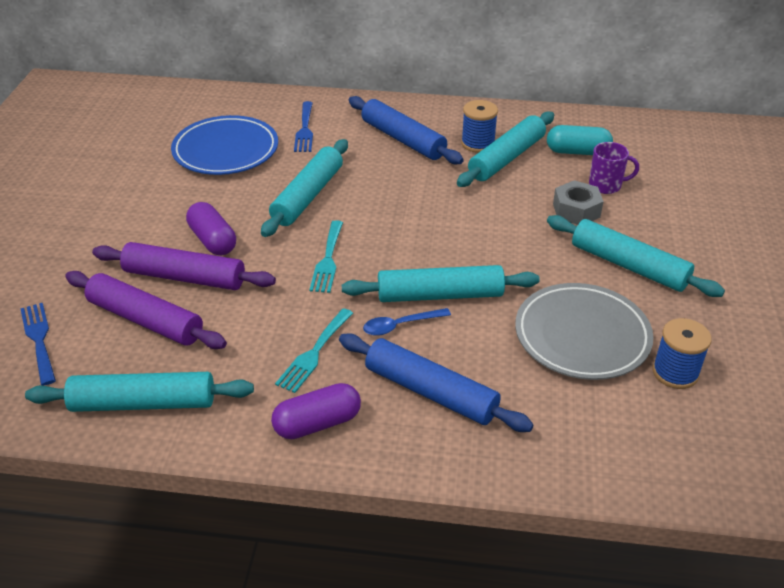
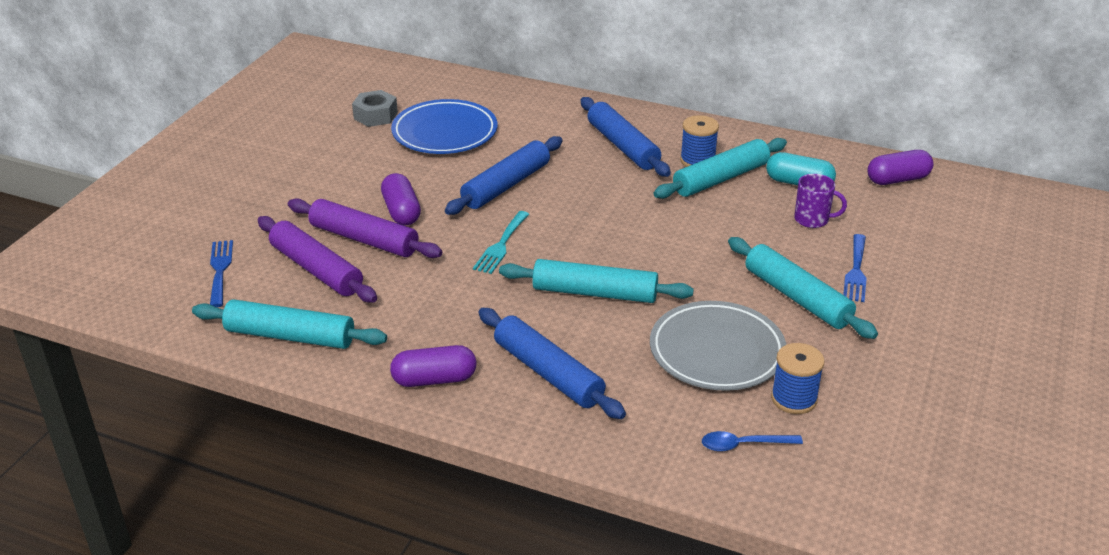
camera: 15 degrees right, 5 degrees down
(305, 130) = (529, 123): blue fork -> blue fork (856, 271)
(308, 196) = (506, 185): turquoise rolling pin -> blue rolling pin
(314, 353) = (455, 322): turquoise fork -> none
(400, 325) = (545, 312): blue spoon -> blue spoon (743, 445)
(576, 210) = (769, 238): grey nut -> grey nut (375, 115)
(660, 135) = (897, 179): none -> purple capsule

